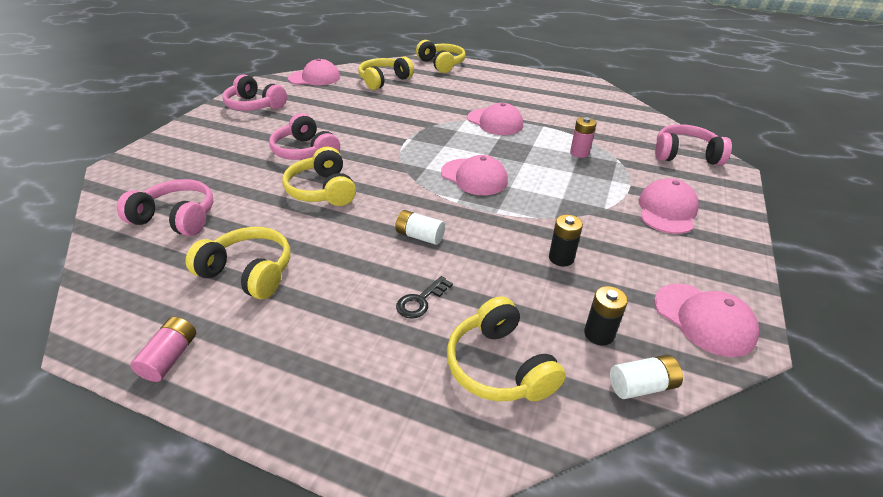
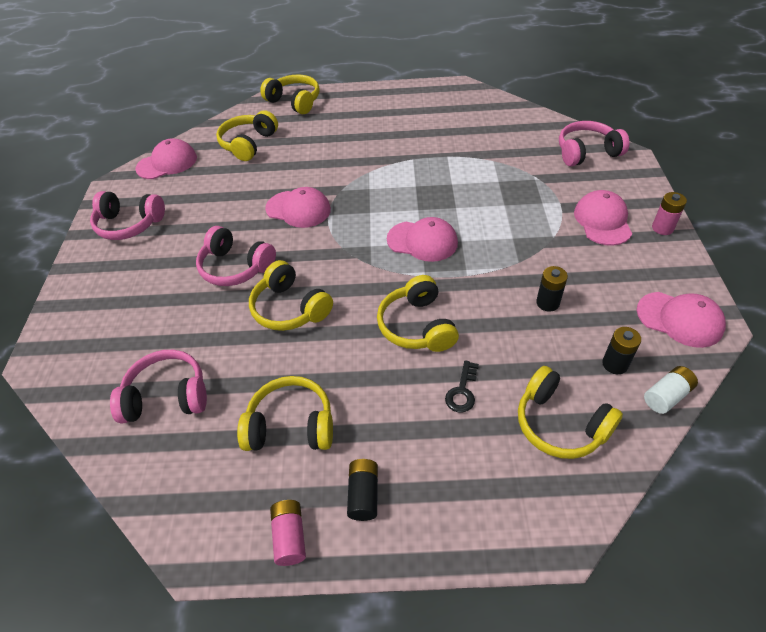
camera: 20 degrees left, 10 degrees up
(261, 350) = (363, 494): none -> black battery
(420, 236) = (417, 326): white battery -> yellow headphones
(495, 122) = (399, 166): pink cap -> pink cap (298, 209)
(579, 153) = (498, 180): pink battery -> pink battery (662, 228)

